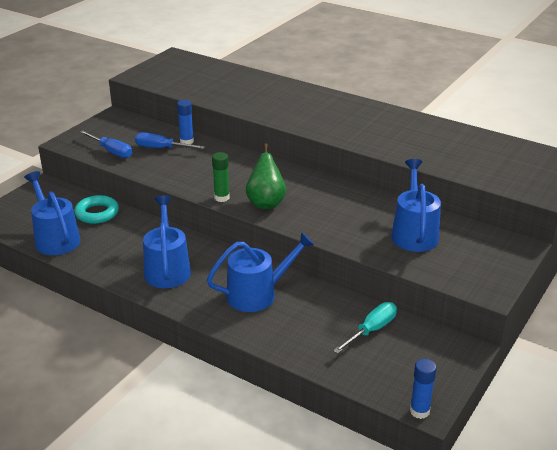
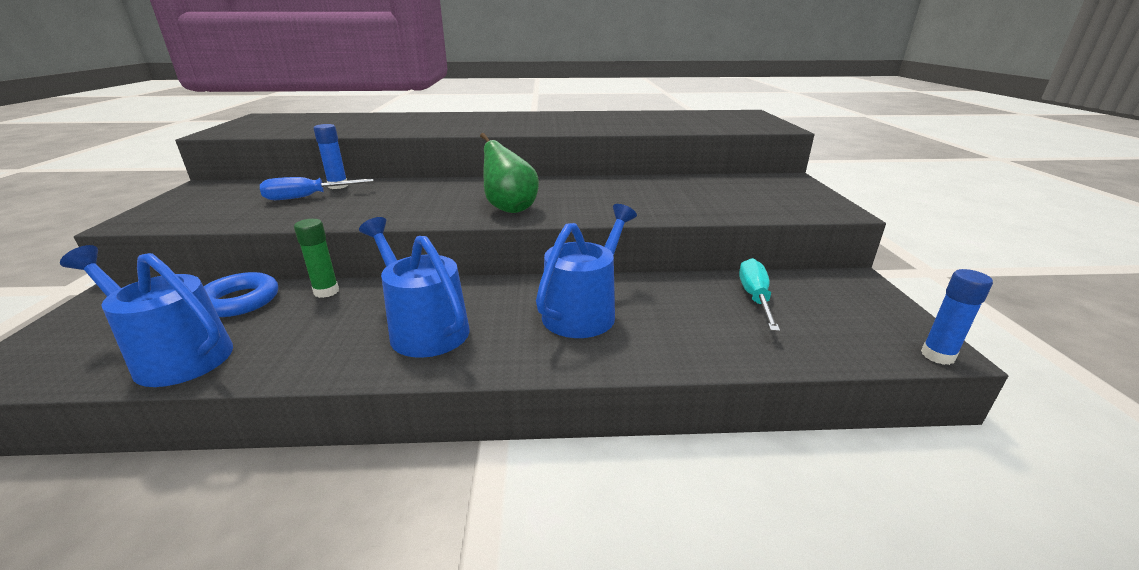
camera: 35 degrees left, 5 degrees down
(97, 213) = (240, 301): turquoise ring -> blue ring
(111, 151) = (226, 214): blue screwdriver -> none
(221, 198) = (447, 217): green glue stick -> green glue stick (326, 292)
(414, 233) = (696, 192): blue watering can -> none

